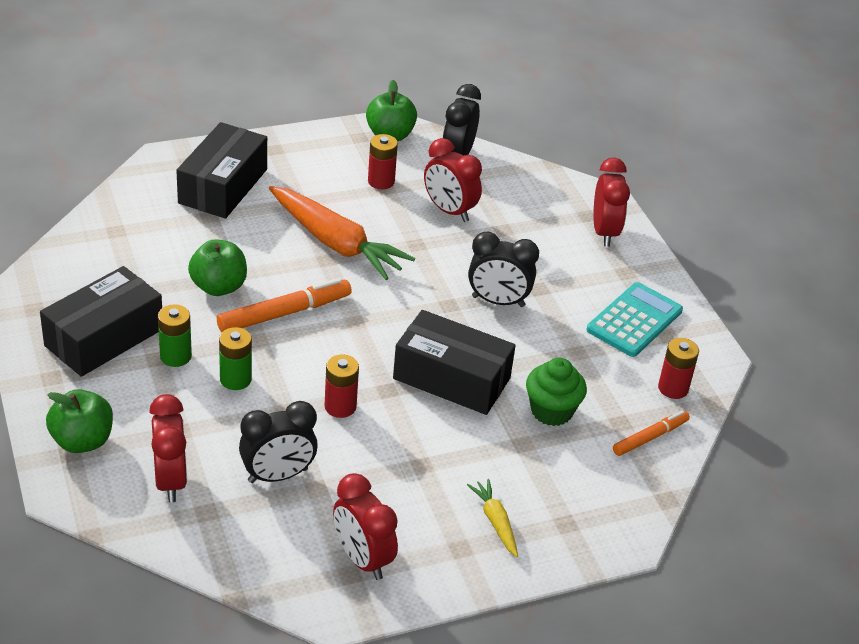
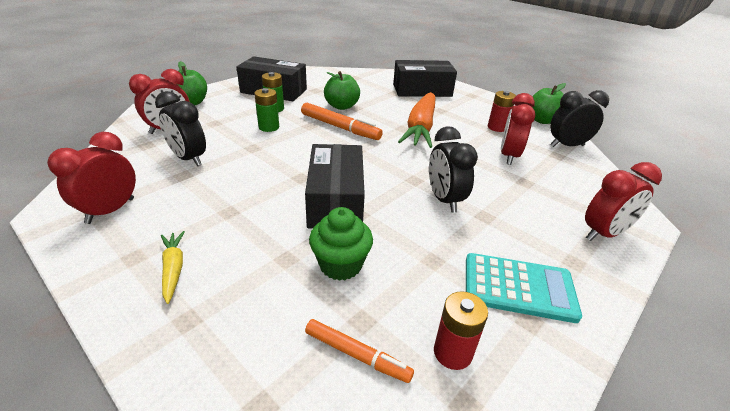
camera: 65 degrees right, 5 degrees down
(340, 406) = (269, 164): red battery -> none
(495, 522) = (173, 269): yellow carrot -> yellow carrot turned 60 degrees counterclockwise

